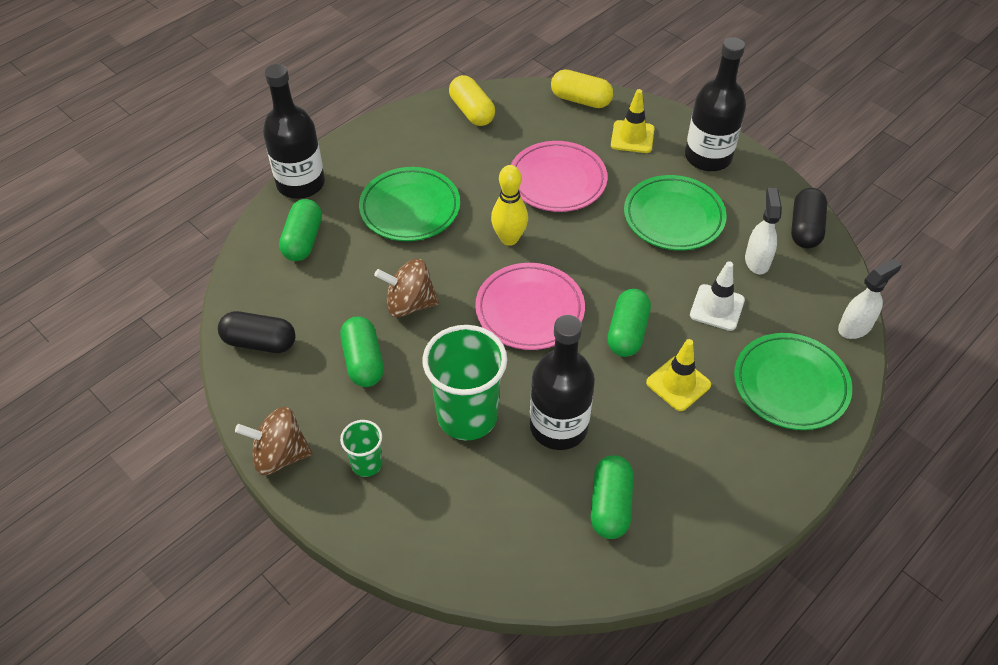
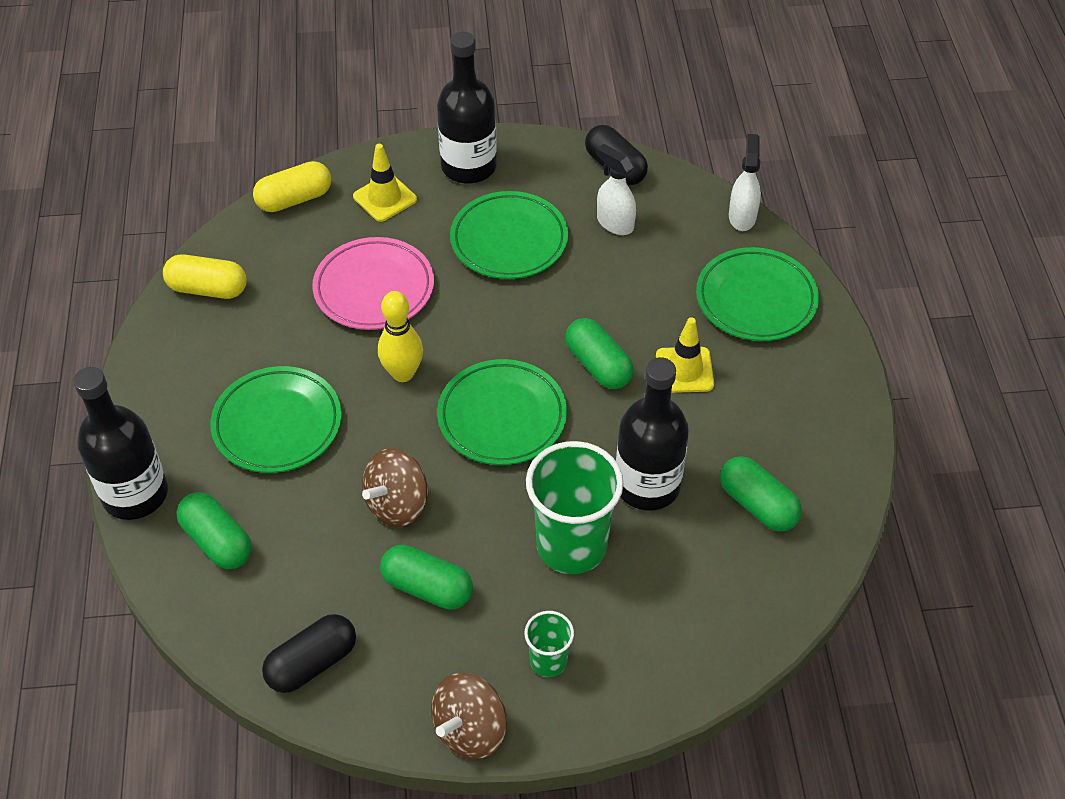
camera: 50 degrees left, 0 degrees up
(529, 310) = (502, 417): pink plate -> green plate
(717, 307) = (635, 286): white traffic cone -> none

